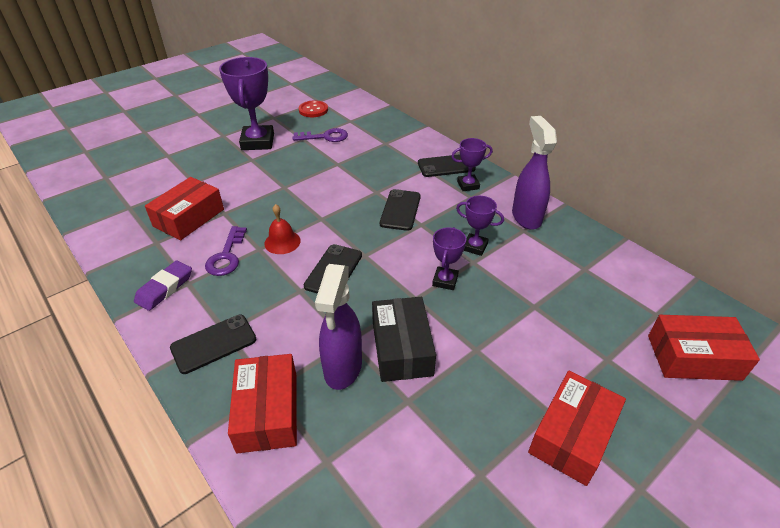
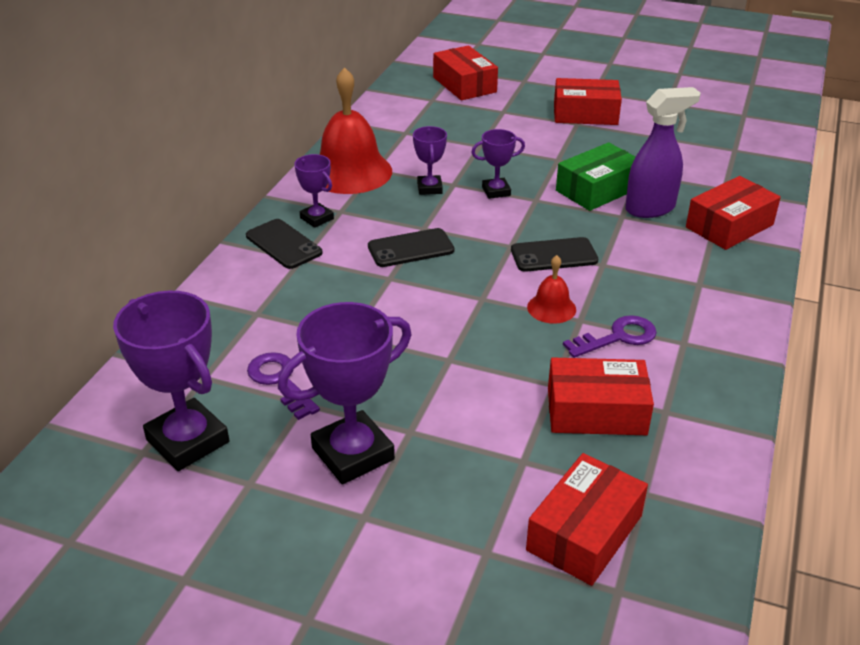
camera: 120 degrees left, 5 degrees down
(138, 181) = (584, 533): none -> red box
(165, 288) = (709, 355): purple eraser -> none
(213, 343) = (718, 283): black phone -> none
(313, 110) = (188, 441): red button -> purple trophy
(402, 348) = (597, 189): black box -> green box
(526, 217) = (350, 172): purple spray bottle -> red bell

